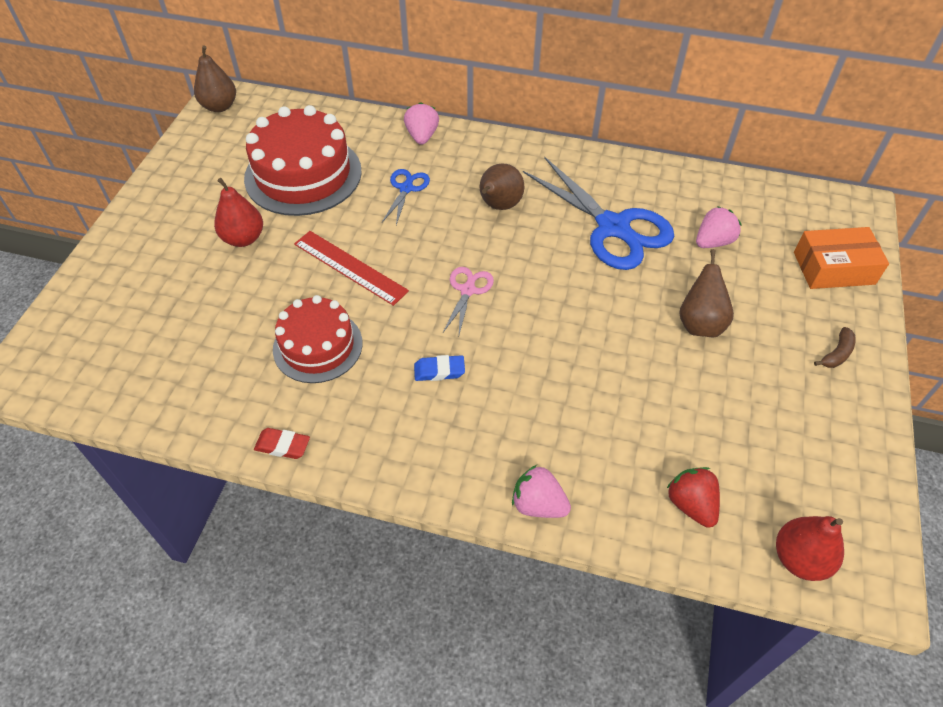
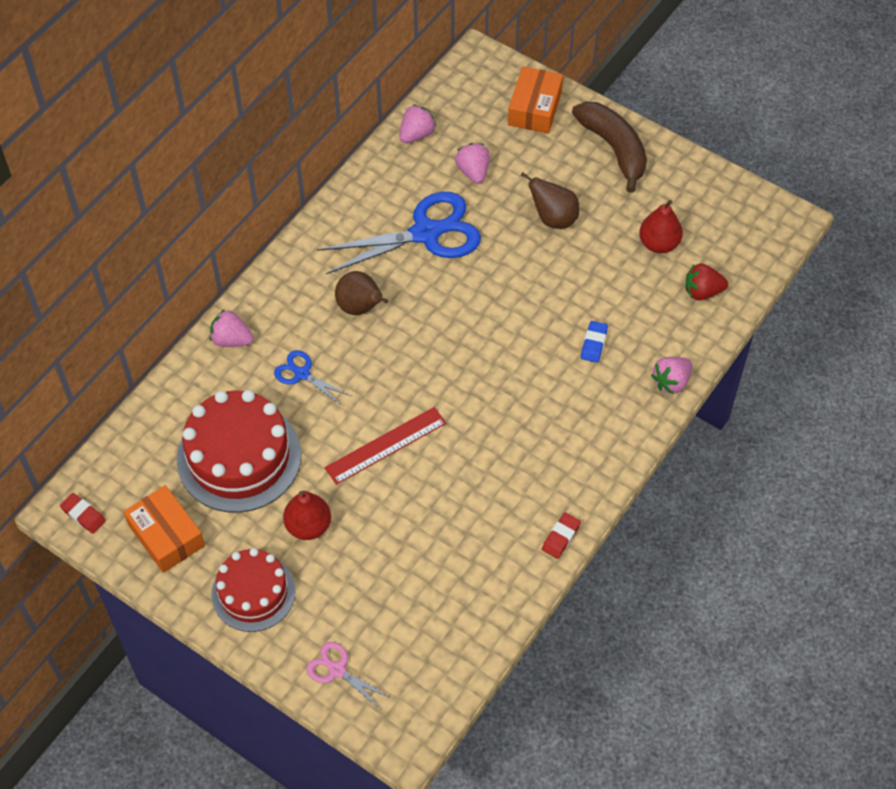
camera: 70 degrees left, 5 degrees up
(212, 155) = (166, 535): none -> orange box
(219, 106) = (83, 515): brown pear -> red eraser
(318, 346) = (468, 491): red cake -> red cake (253, 592)
(439, 371) = (529, 409): blue eraser -> blue eraser (593, 344)
(468, 290) = (452, 363): pink scissors -> pink scissors (337, 670)
(726, 188) = (416, 134): none -> pink strawberry
(799, 559) = (760, 250): red pear -> red pear (658, 244)
(837, 354) = (614, 149): brown banana -> brown banana, size x2.39

